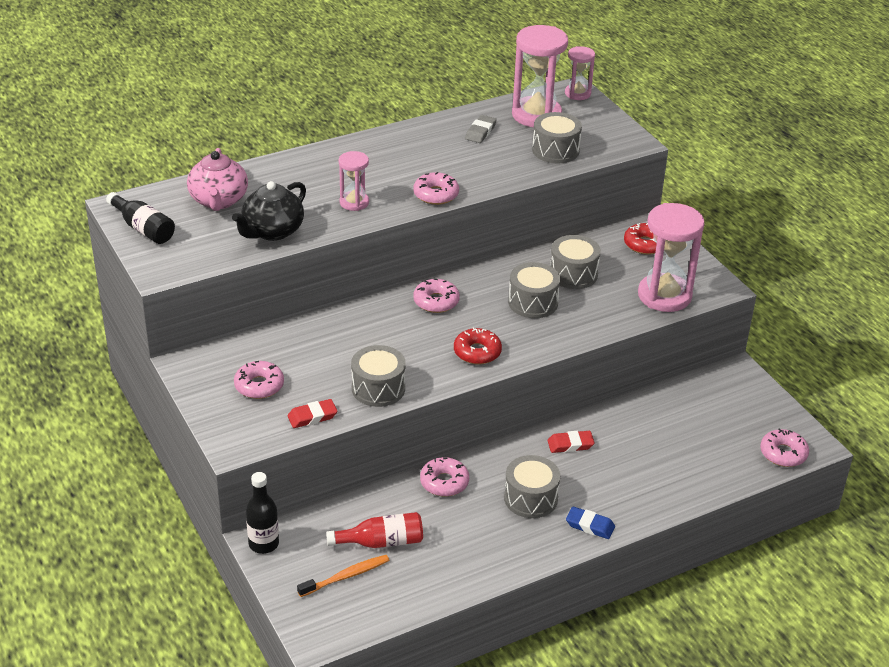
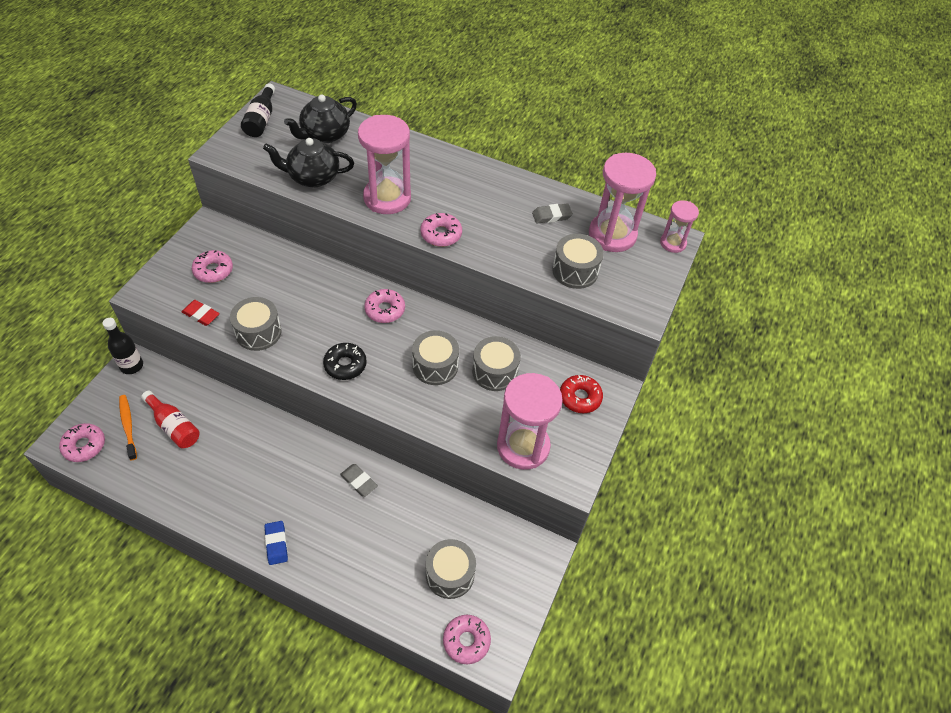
camera: 50 degrees right, 15 degrees up
(218, 201) = (325, 135): pink teapot -> black teapot
(346, 576) = (128, 426): orange toothbrush -> orange toothbrush turned 135 degrees counterclockwise
(354, 202) = (387, 198): pink hourglass -> pink hourglass, size x1.85
(444, 482) = (259, 428): pink donut -> pink donut (84, 446)
(477, 352) = (345, 365): red donut -> black donut
(530, 498) = (280, 489): grey drum -> grey drum (450, 574)
(570, 444) = (359, 481): red eraser -> grey eraser

